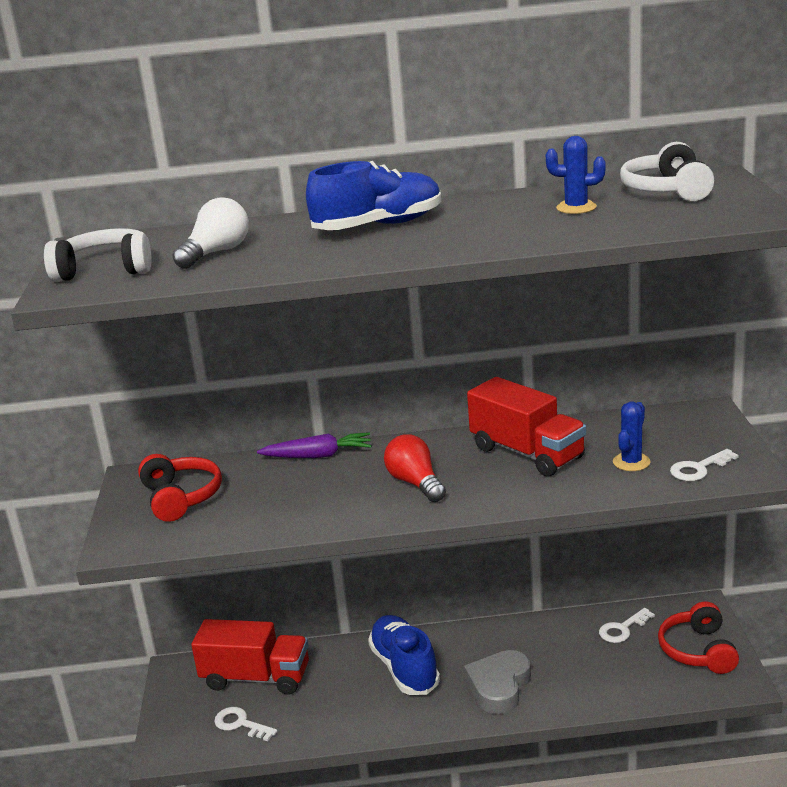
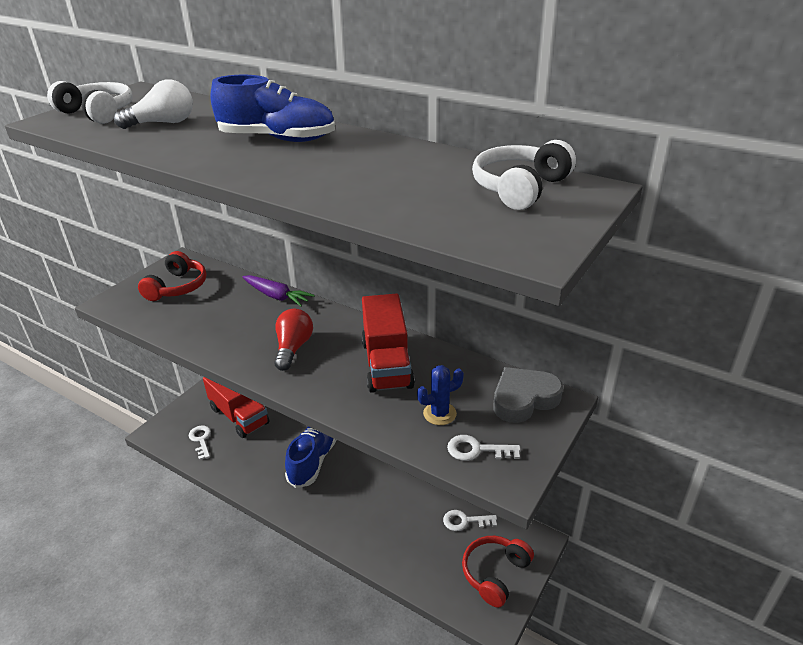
camera: 35 degrees right, 10 degrees up
(499, 686) = (346, 510): grey heart -> grey heart (523, 399)
(576, 208) = (420, 176): blue cactus -> none

